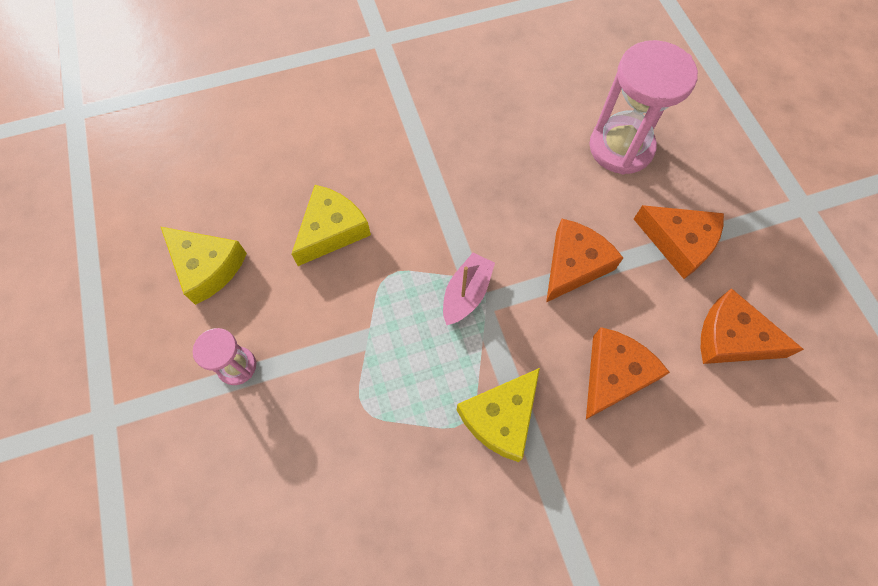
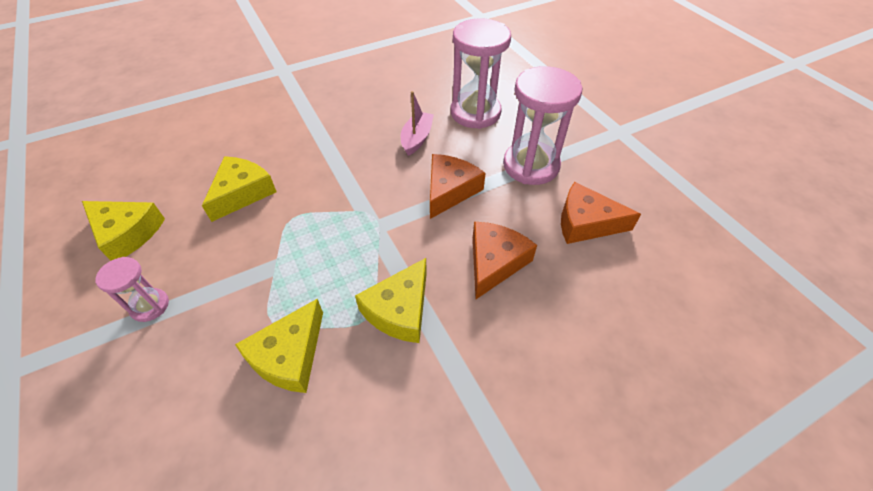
camera: 10 degrees left, 15 degrees down
(381, 452) = (289, 356): none -> yellow cheese
(466, 294) = (361, 222): pink boat -> pink boat (417, 138)
(679, 242) = (531, 165): orange cheese -> pink hourglass

